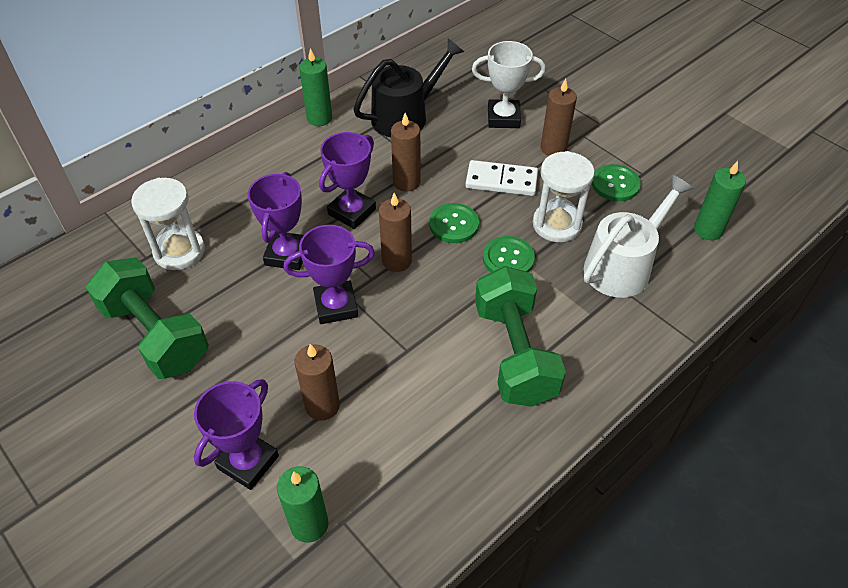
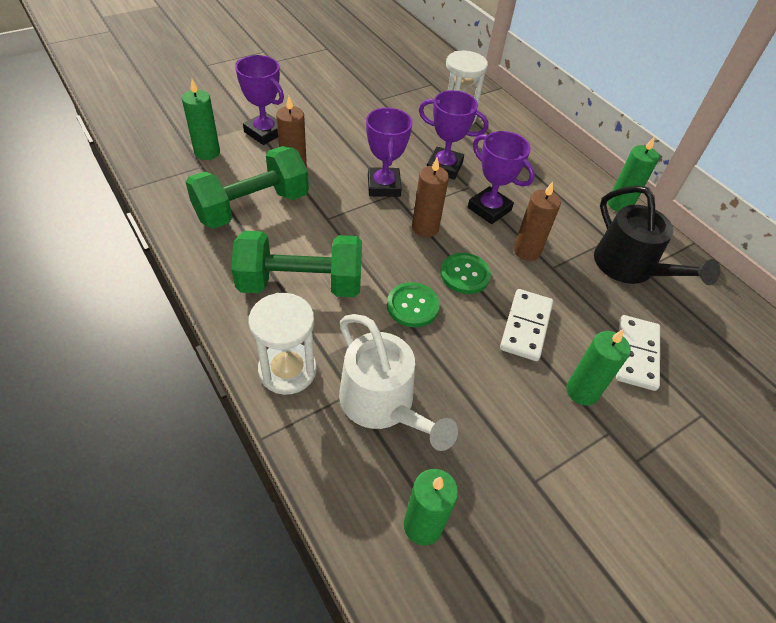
camera: 95 degrees right, 0 degrees up
(155, 335) = (381, 103): green dumbbell -> green dumbbell (252, 207)
(503, 118) = (636, 354): white trophy -> white domino
(553, 148) = (582, 391): brown candle -> green candle
(557, 224) = (454, 359): white hourglass -> white hourglass (287, 370)
(615, 184) = (515, 440): green button -> none

